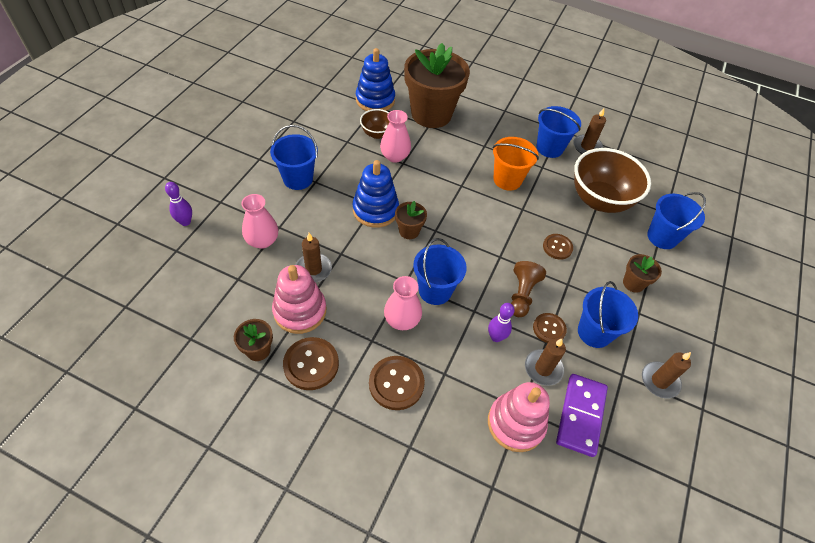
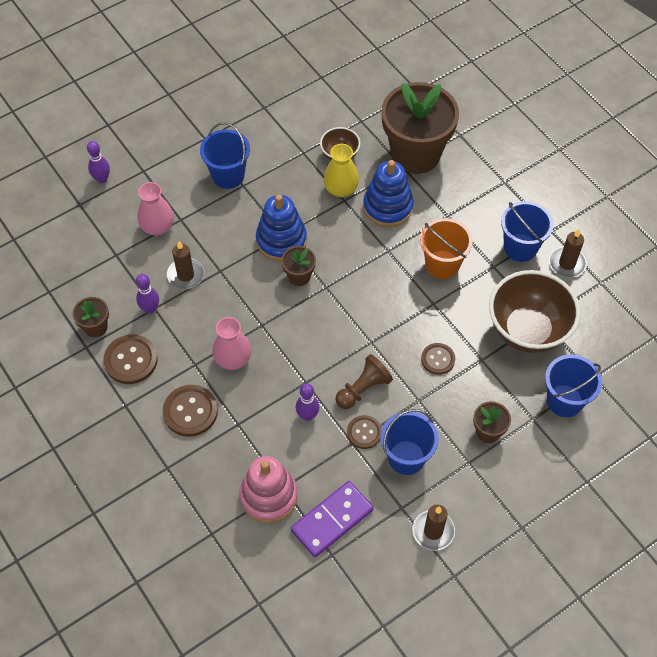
camera: 35 degrees right, 5 degrees up
(300, 311) = (150, 309): pink stacking toy -> purple bowling pin
(375, 100) = (365, 113): blue stacking toy -> blue stacking toy (388, 207)
(395, 156) = (341, 189): pink vase -> yellow vase
(435, 290) = (282, 346): blue bucket -> none
(543, 368) = (330, 464): brown candle -> none

